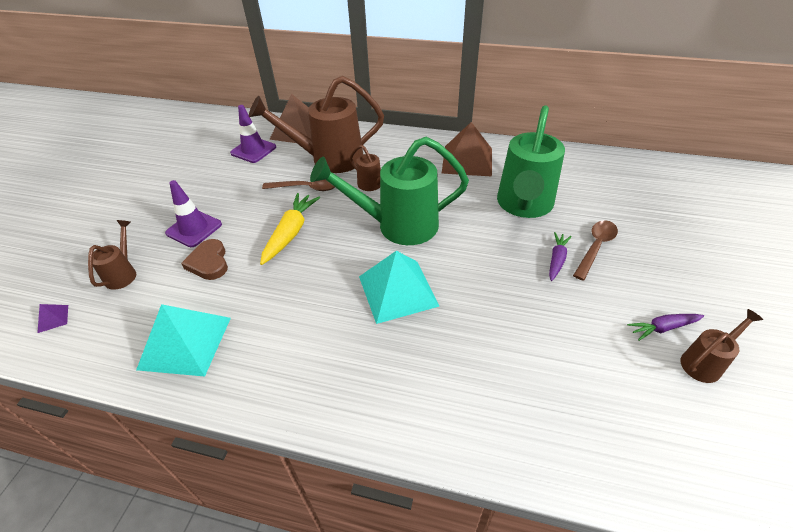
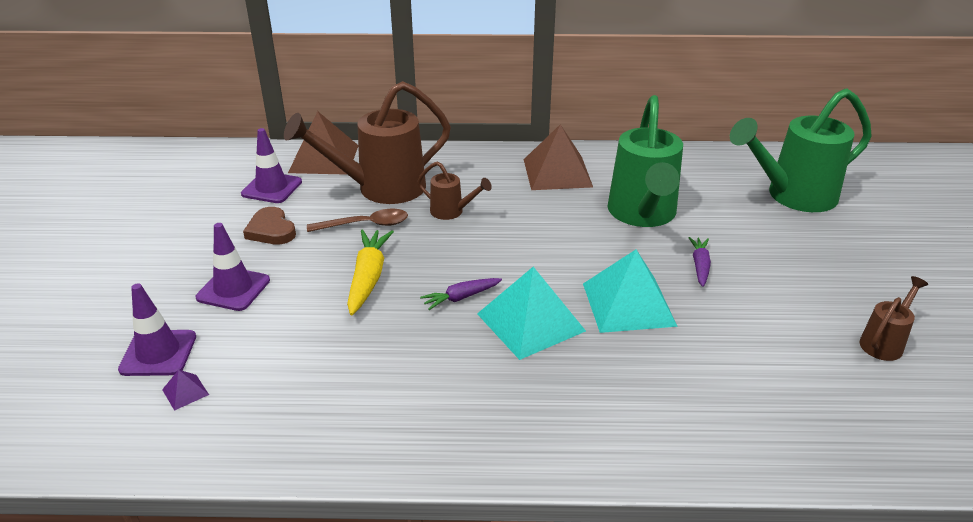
camera: 15 degrees left, 10 degrees down
(53, 318) = (83, 418): purple pyramid -> purple pyramid (185, 392)
(123, 273) = (158, 353): brown watering can -> purple traffic cone
(185, 342) = (286, 416): turquoise pyramid -> turquoise pyramid (628, 304)
(209, 262) = (274, 324): brown heart -> brown heart (271, 230)
(398, 226) = (502, 253): green watering can -> green watering can (793, 196)
(595, 247) = (737, 248): brown spoon -> none
(663, 328) = (833, 317): purple carrot -> purple carrot (461, 297)

